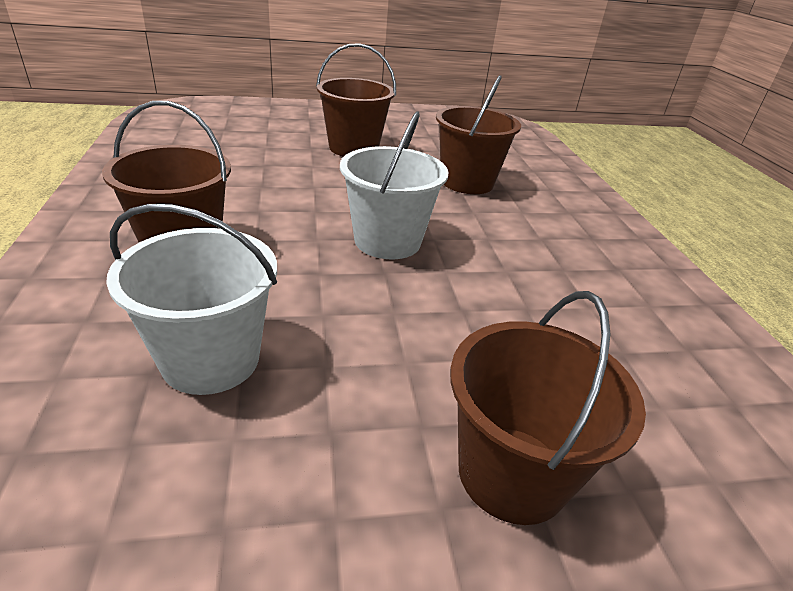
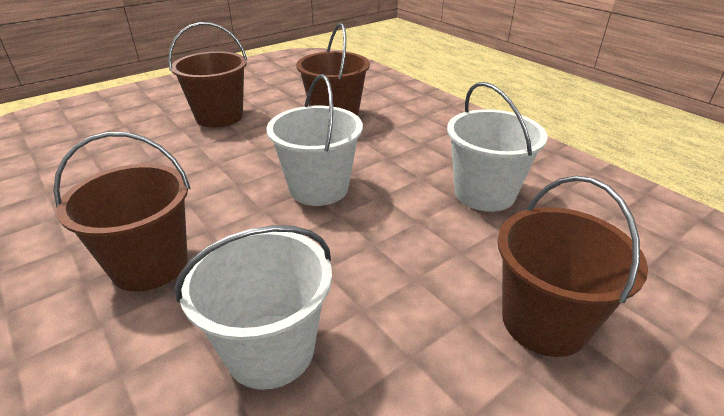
camera: 25 degrees left, 0 degrees up
(567, 313) = (484, 193): none -> white bucket

